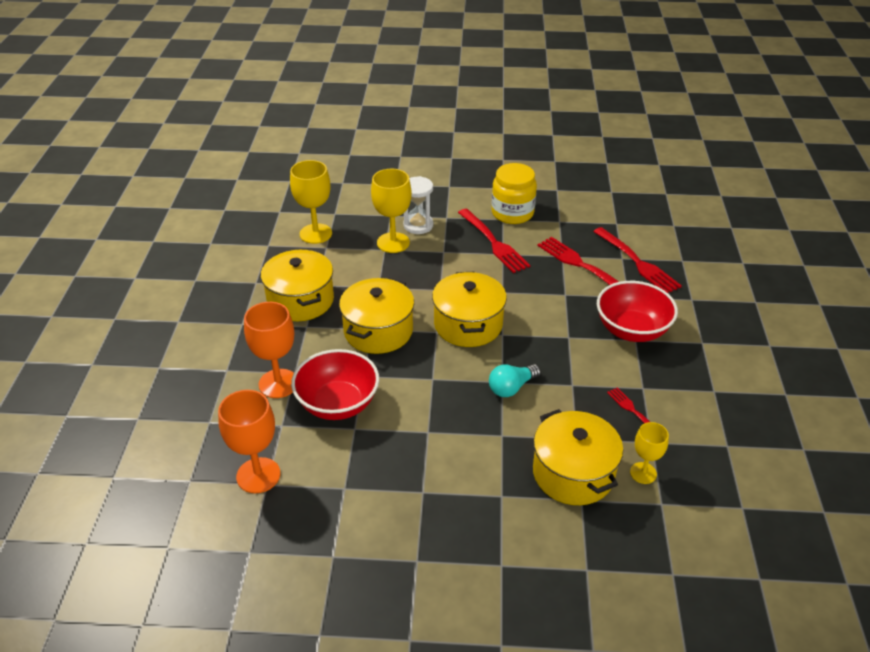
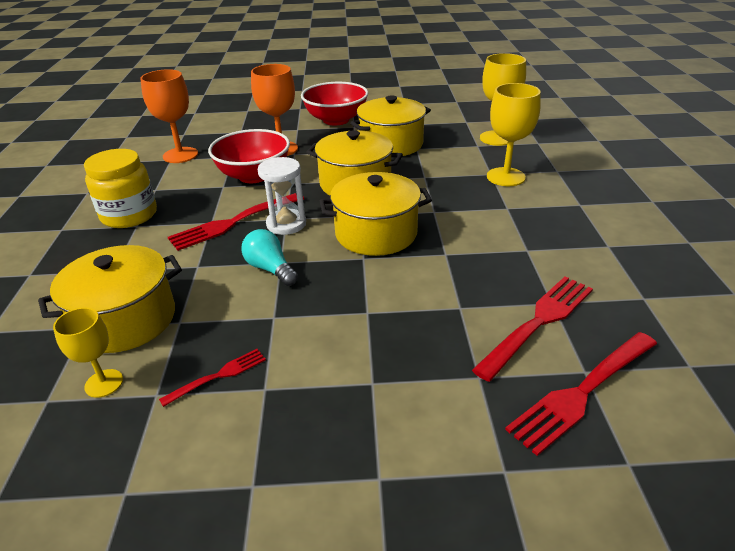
camera: 85 degrees right, 5 degrees down
(418, 225) = (549, 188): white hourglass -> white hourglass (286, 224)
(493, 243) = (547, 241): red fork -> red fork (234, 222)
(512, 213) = (630, 253): yellow jar -> yellow jar (129, 215)
(632, 330) = (394, 379): red bowl -> red bowl (336, 120)

